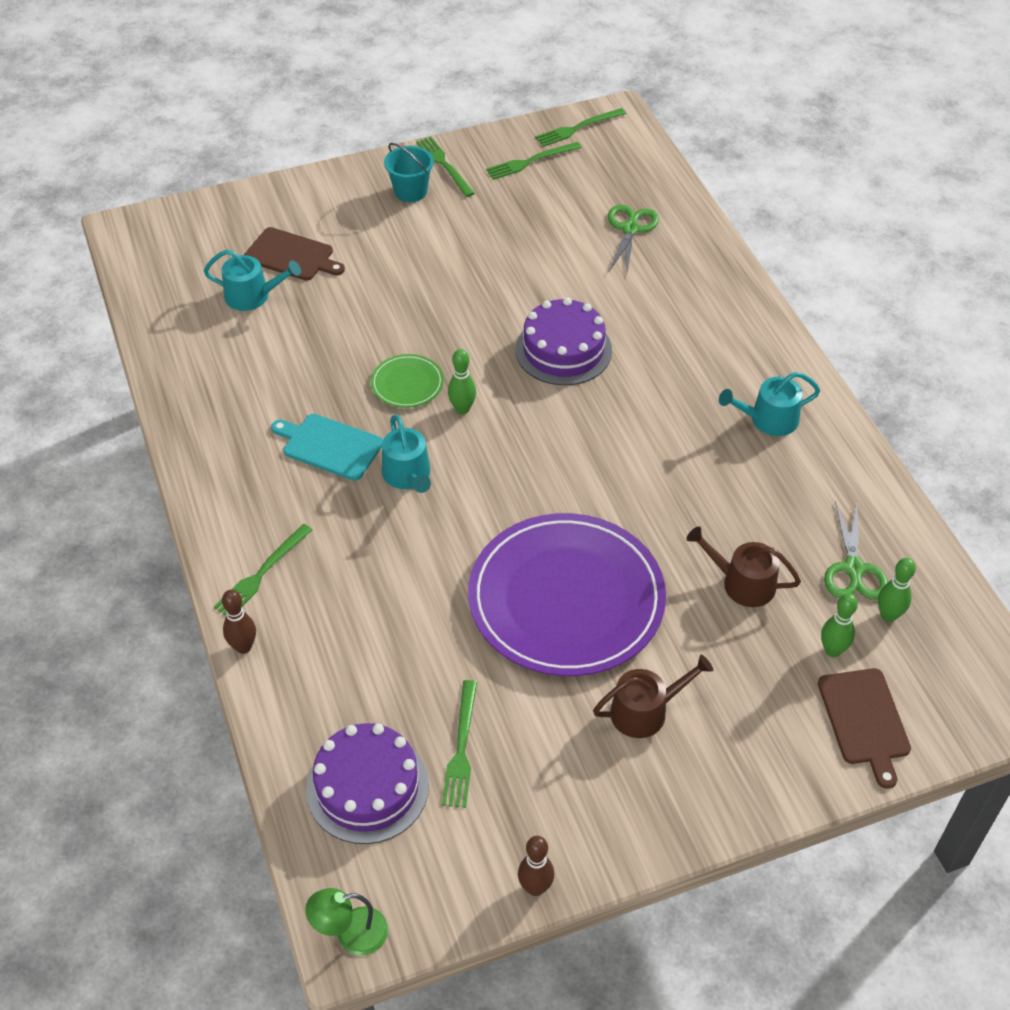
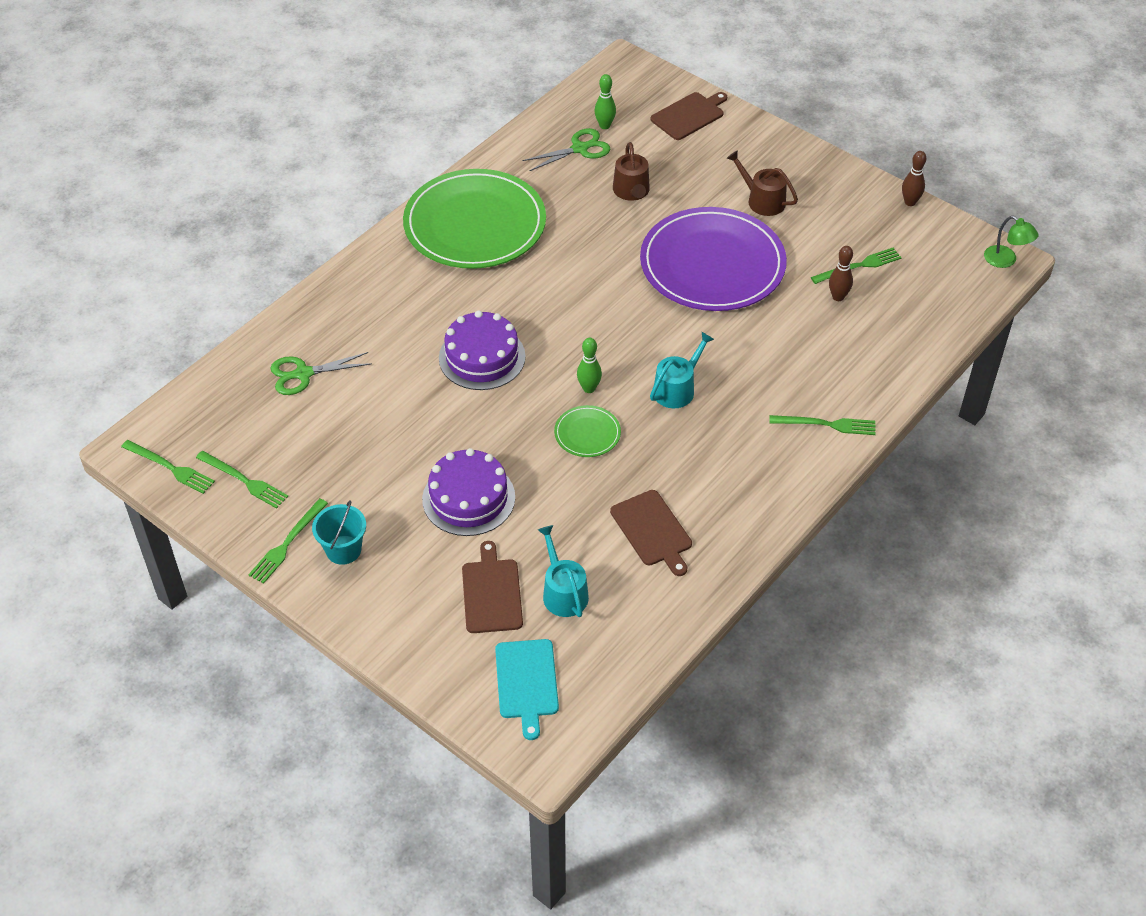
camera: 120 degrees left, 0 degrees up
(243, 647) = (888, 402): brown bowling pin -> brown bowling pin (838, 297)
(260, 378) = (652, 531): none -> brown cutting board
(329, 446) = (686, 448): turquoise cutting board -> turquoise cutting board (526, 682)
(367, 787) = (921, 294): purple cake -> purple cake (468, 498)
(768, 419) = (475, 224): turquoise watering can -> green plate
(832, 650) = (651, 140): green bowling pin -> none

